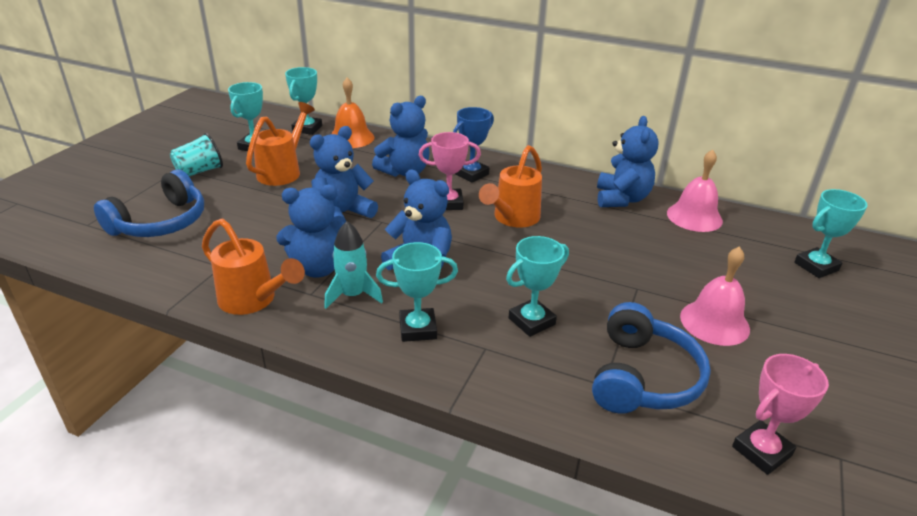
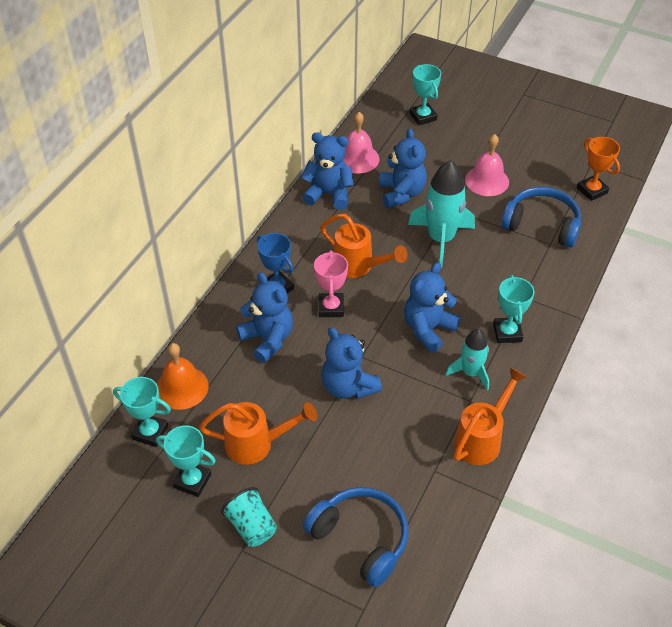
camera: 85 degrees left, 15 degrees up
(283, 171) = (257, 444): orange watering can -> orange watering can turned 150 degrees clockwise
(318, 268) = (434, 398): blue teddy bear -> blue teddy bear (401, 193)
(531, 321) = (493, 270): turquoise trophy -> none
(576, 277) = (441, 239): none -> turquoise rocket
(761, 451) = (592, 190): pink trophy -> orange trophy

